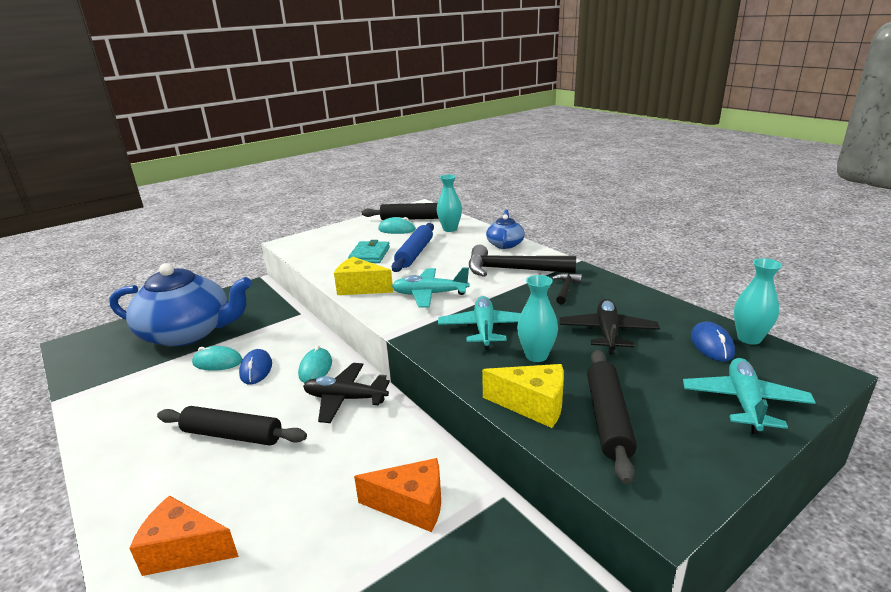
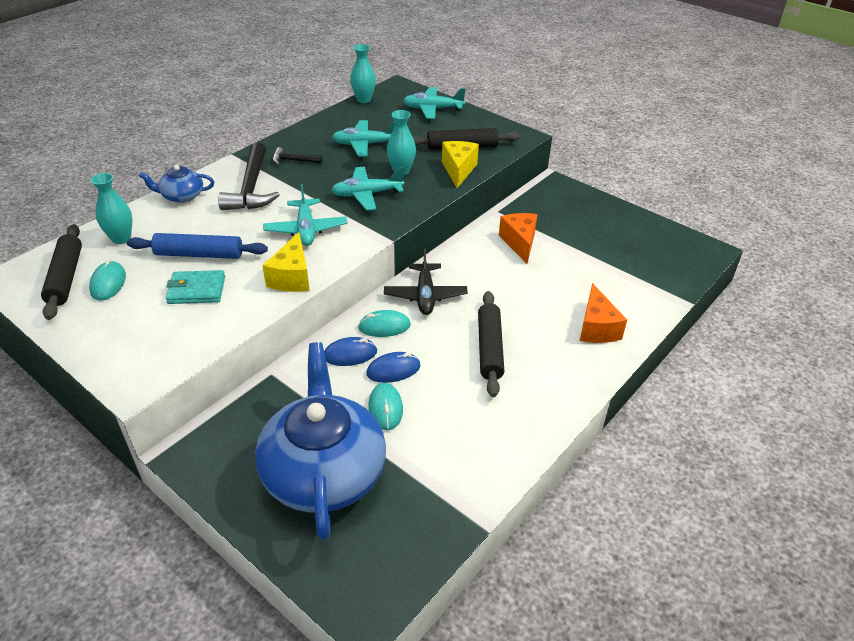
camera: 105 degrees left, 15 degrees up
(607, 333) = (364, 144): black plane -> turquoise plane
(711, 345) = (374, 111): blue mouse -> blue mouse (350, 354)

